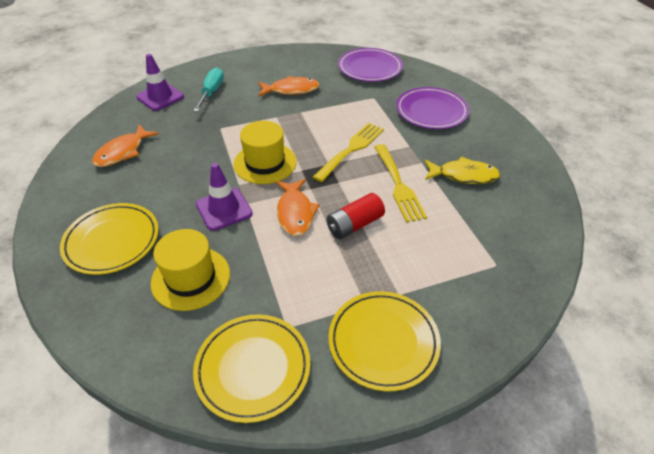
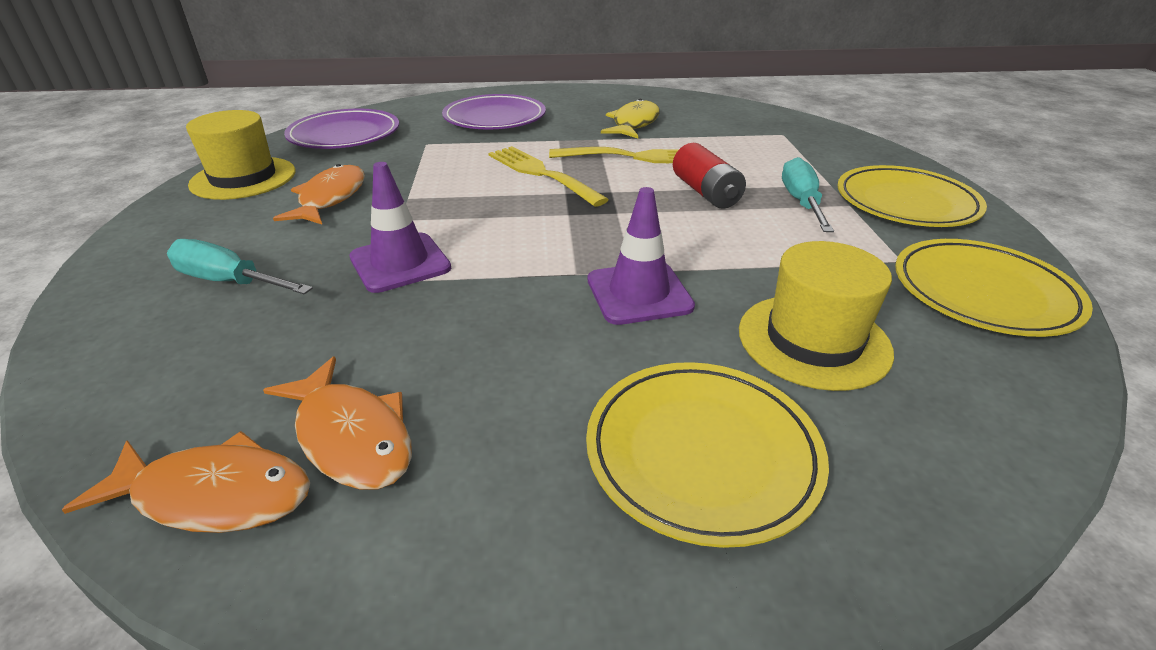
camera: 75 degrees left, 10 degrees down
(160, 97) = (151, 361): purple traffic cone -> purple traffic cone (400, 263)
(265, 163) = (530, 243): yellow hat -> yellow hat (243, 178)
(295, 213) = (669, 230): orange fish -> orange fish (214, 495)
(358, 276) = (801, 202): none -> turquoise screwdriver

